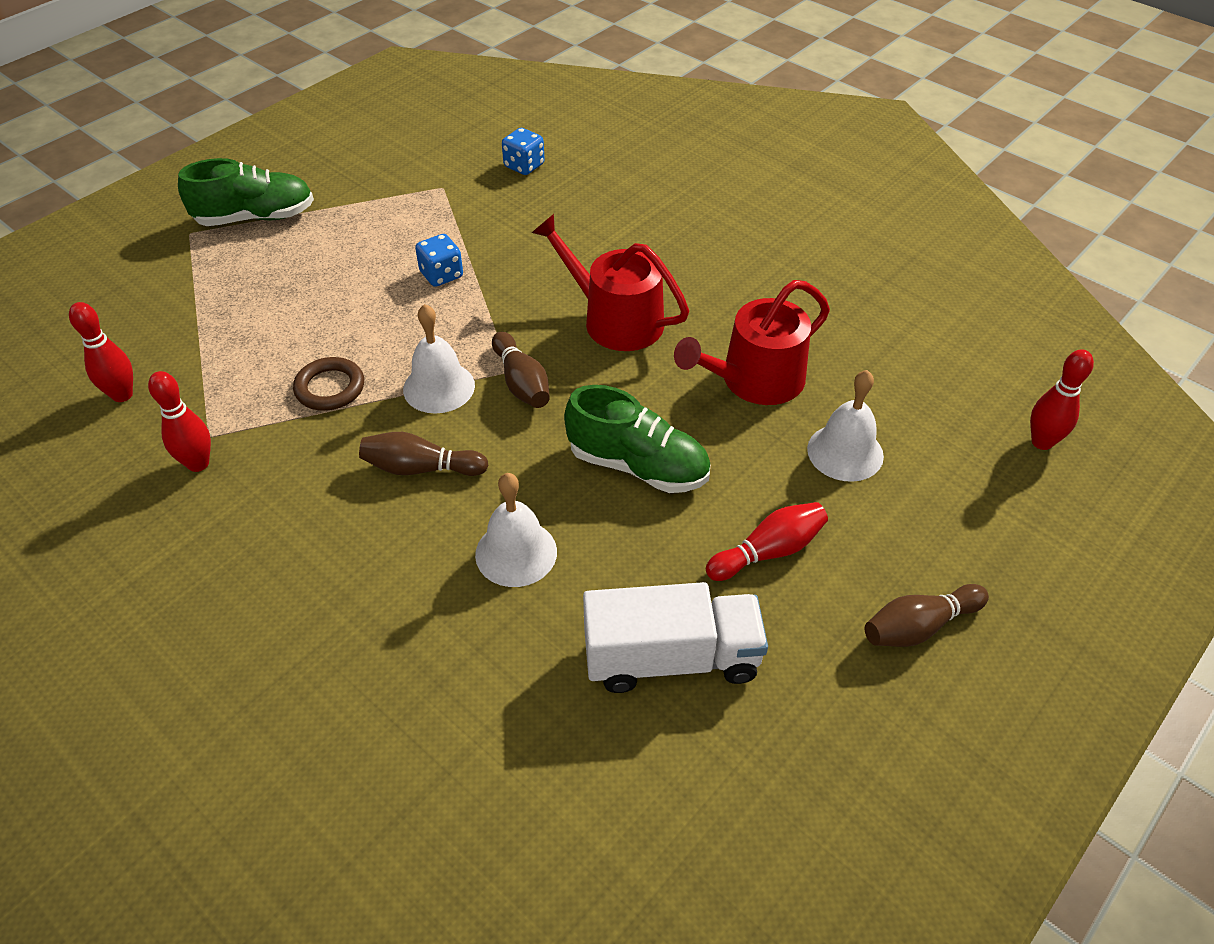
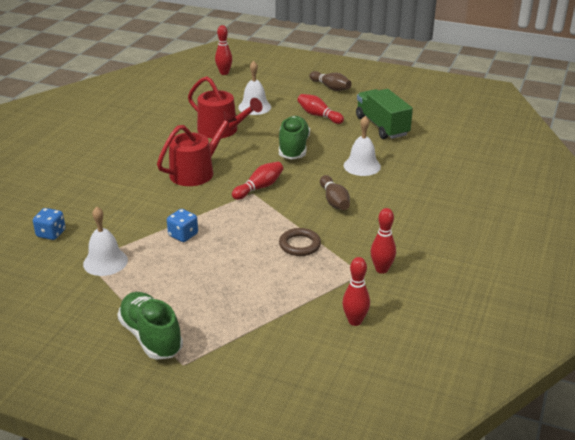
camera: 110 degrees left, 15 degrees down
(439, 387) = (277, 210): white bell -> white bell (105, 262)
(521, 383) = (259, 187): brown bowling pin -> red bowling pin
(615, 319) = (196, 172): red watering can -> red watering can turned 150 degrees counterclockwise
(671, 658) = (382, 126): white truck -> green truck

